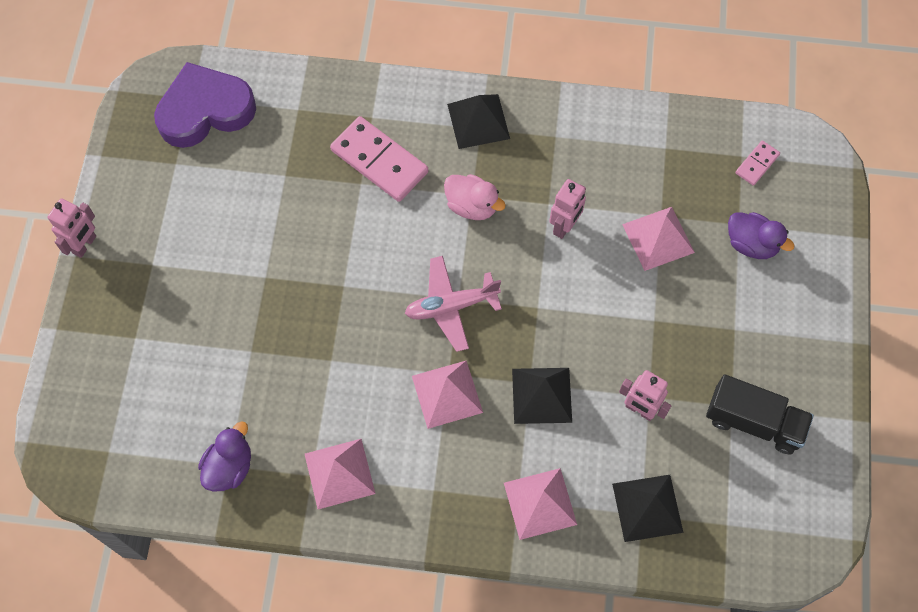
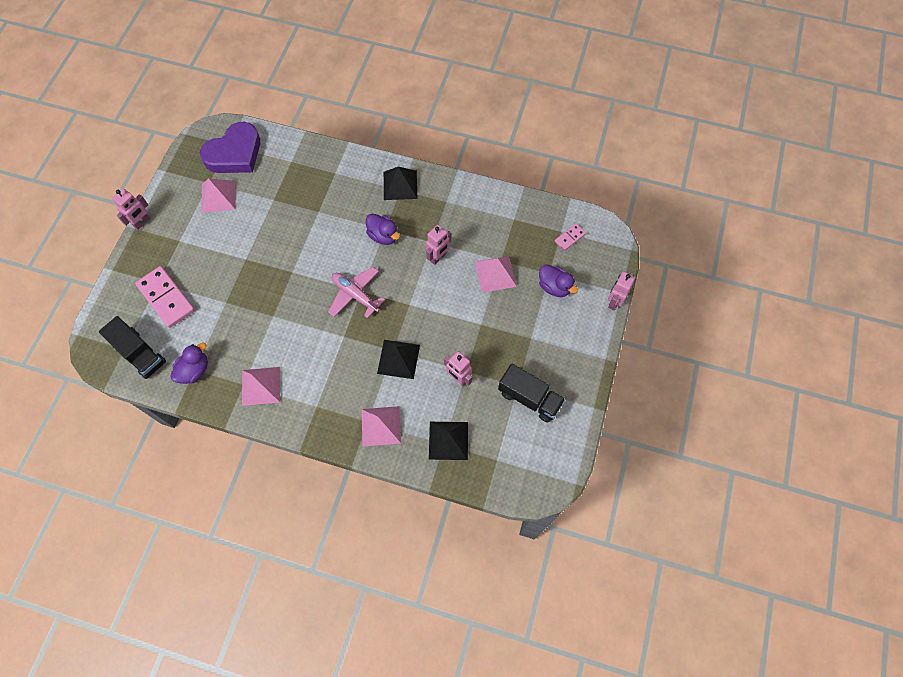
camera: 10 degrees right, 0 degrees up
(136, 455) = (140, 354): none -> black truck
(205, 110) = (235, 153): purple heart -> purple heart turned 150 degrees clockwise
(379, 161) = (333, 200): pink domino -> pink domino (166, 298)
(447, 394) = (339, 348): pink pyramid -> pink pyramid (218, 196)
(451, 306) = (355, 295): pink plane -> pink plane turned 45 degrees clockwise
(472, 206) = (383, 236): pink duck -> purple duck
(846, 252) = (614, 302): none -> pink robot

